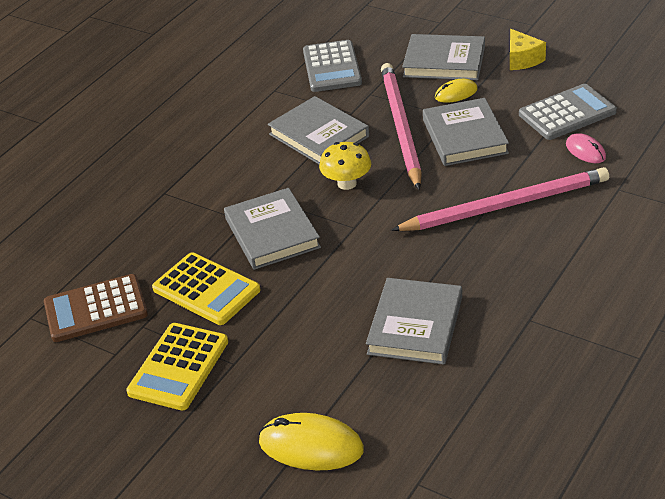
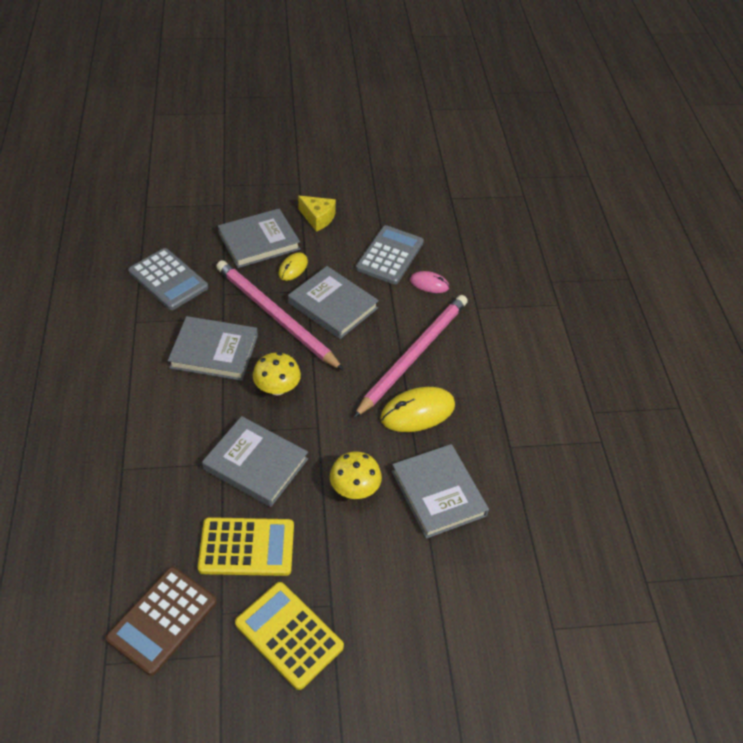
camera: 45 degrees left, 10 degrees up
(179, 367) = (289, 635): yellow calculator -> yellow calculator turned 150 degrees clockwise
(311, 446) = (455, 644): yellow mouse -> yellow mouse (417, 412)
(340, 288) = (354, 489): none -> yellow mushroom

